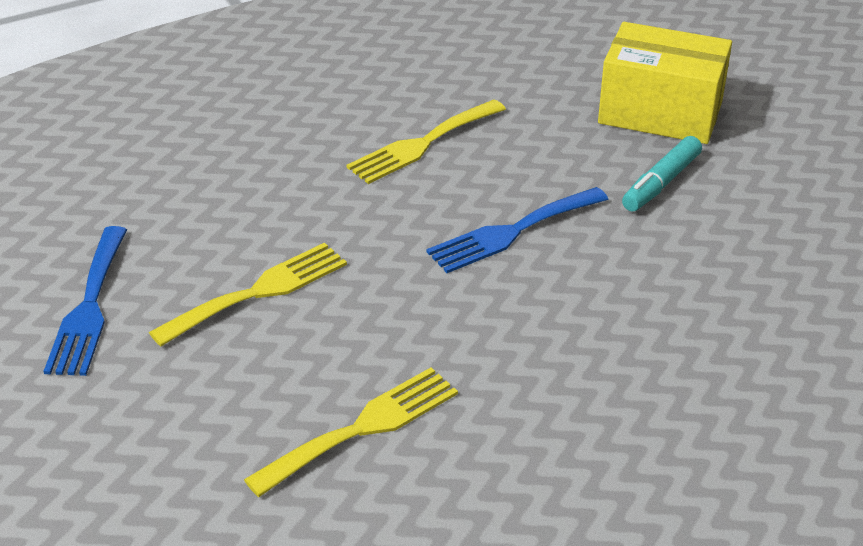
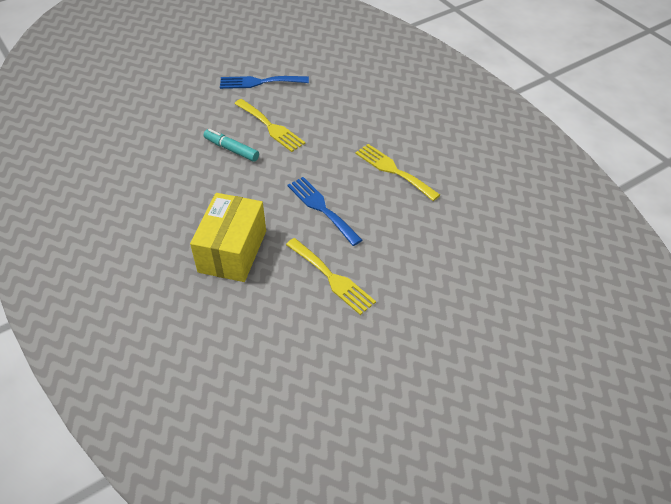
camera: 85 degrees right, 10 degrees up
(362, 428) = (186, 166): yellow fork -> yellow fork (332, 278)
(660, 113) = (449, 273): yellow box -> yellow box (232, 251)
(661, 183) = (374, 271): turquoise marker -> turquoise marker (231, 149)

